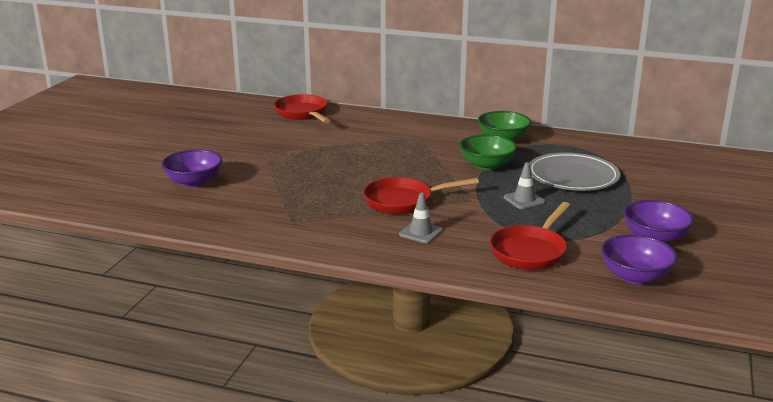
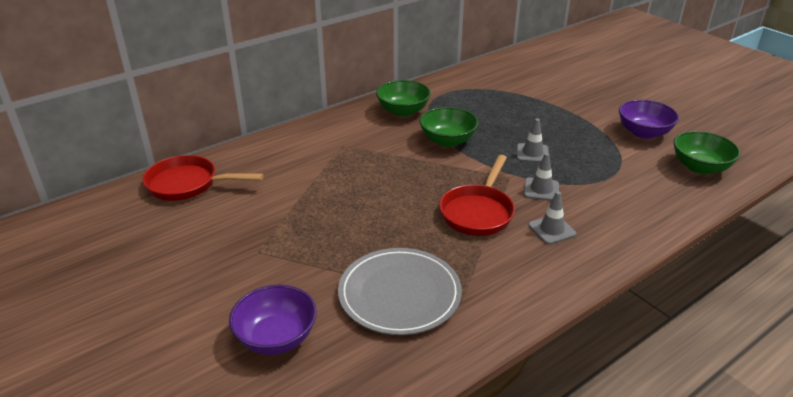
camera: 55 degrees left, 10 degrees up
(472, 216) = (541, 189): none -> grey traffic cone
(530, 251) = (629, 191): red pan -> none
(572, 176) = (509, 115): grey plate -> grey plate (399, 294)
(635, 277) = (700, 167): purple bowl -> green bowl

